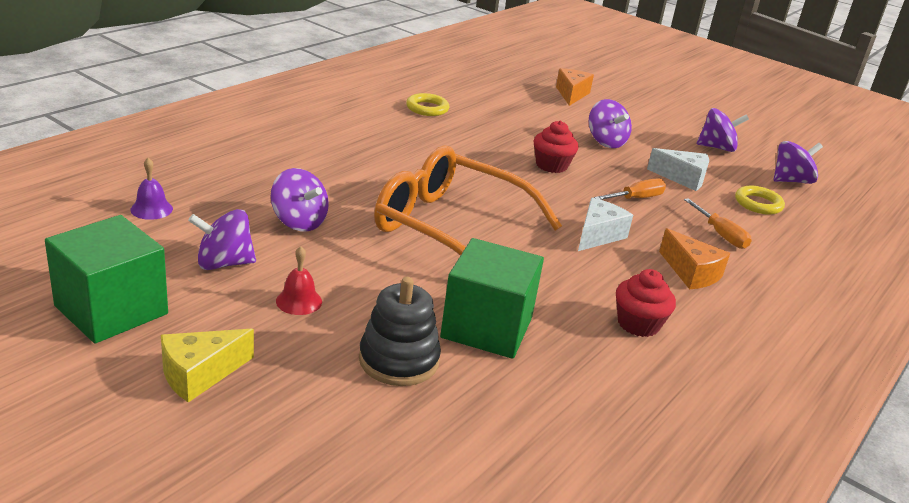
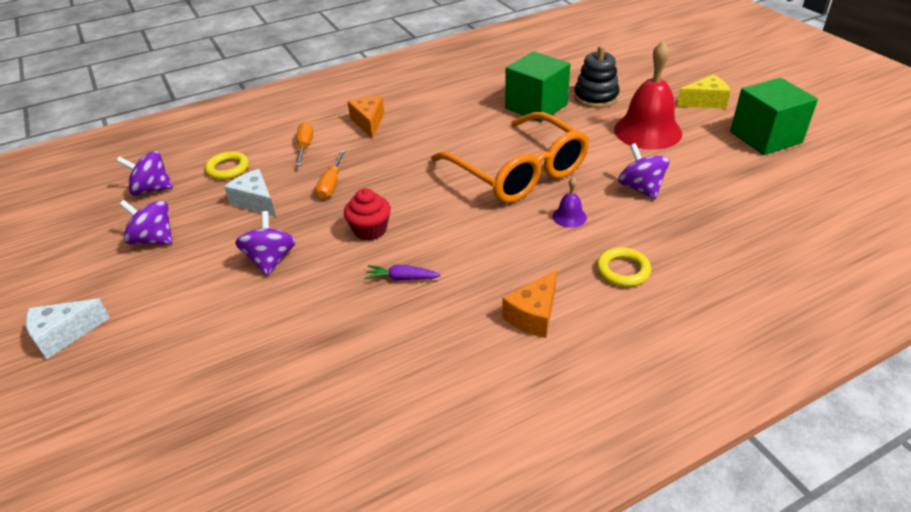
camera: 150 degrees left, 10 degrees up
(151, 209) = (765, 212): purple bell -> purple bell (569, 217)
(224, 263) = (698, 160): purple spinning top -> none
(299, 301) = (647, 131): red bell -> red bell, size x2.28
(427, 108) = (441, 348): yellow ring -> yellow ring (623, 270)
(490, 138) = (402, 278): none -> purple carrot
(571, 94) = (199, 368): orange cheese -> orange cheese (533, 315)
(598, 235) = (404, 155): white cheese -> white cheese (64, 335)
(636, 198) = (331, 184): orange screwdriver -> orange screwdriver turned 75 degrees counterclockwise
(638, 324) = (442, 99): red cupcake -> none

